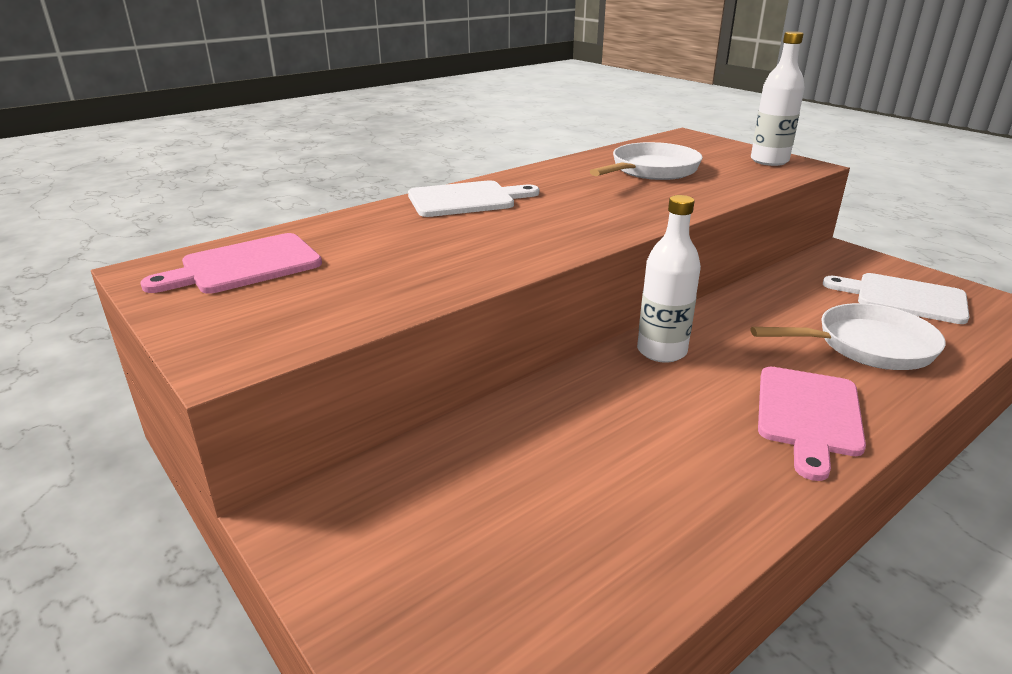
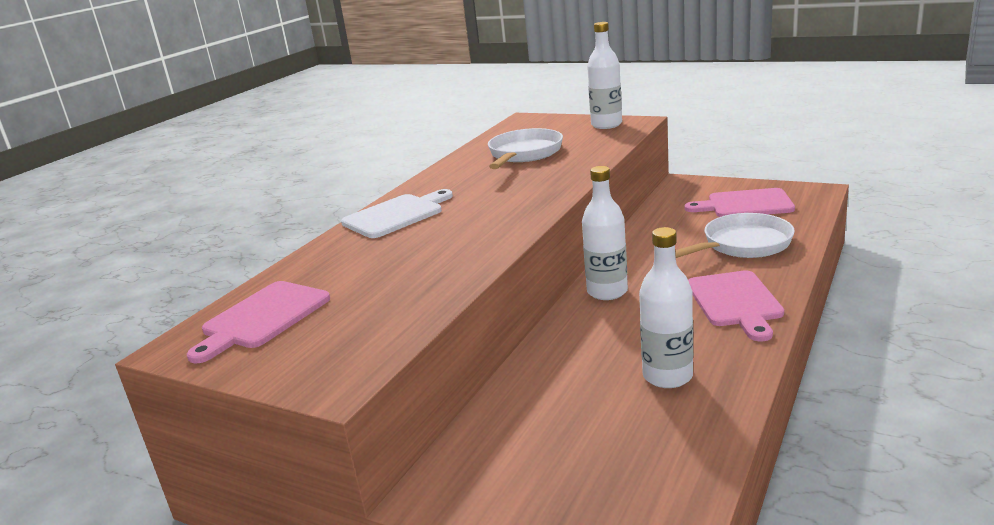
camera: 20 degrees left, 5 degrees down
(656, 480) = (667, 376): none -> white bottle
(904, 298) = (745, 204): white cutting board -> pink cutting board

